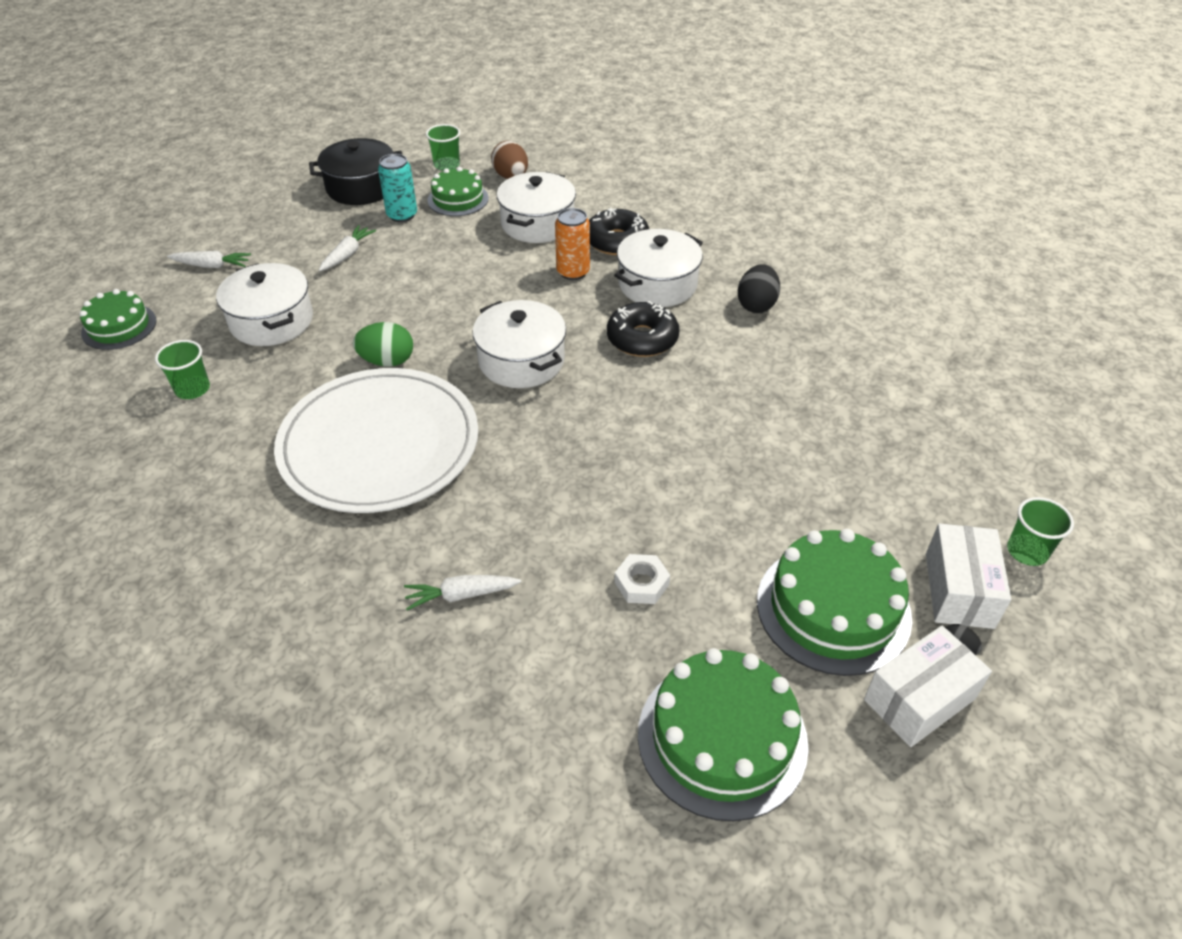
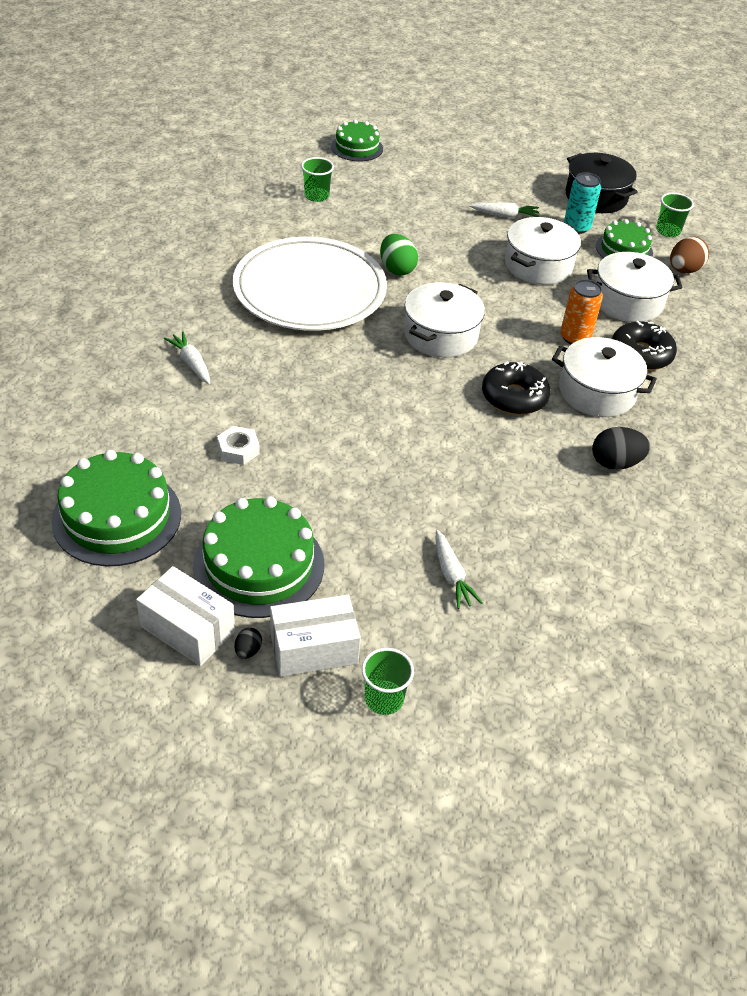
camera: 65 degrees right, 0 degrees up
(212, 266) = (445, 161): white carrot -> white carrot (452, 576)
(272, 321) = (404, 205): white pot -> white pot (538, 265)

